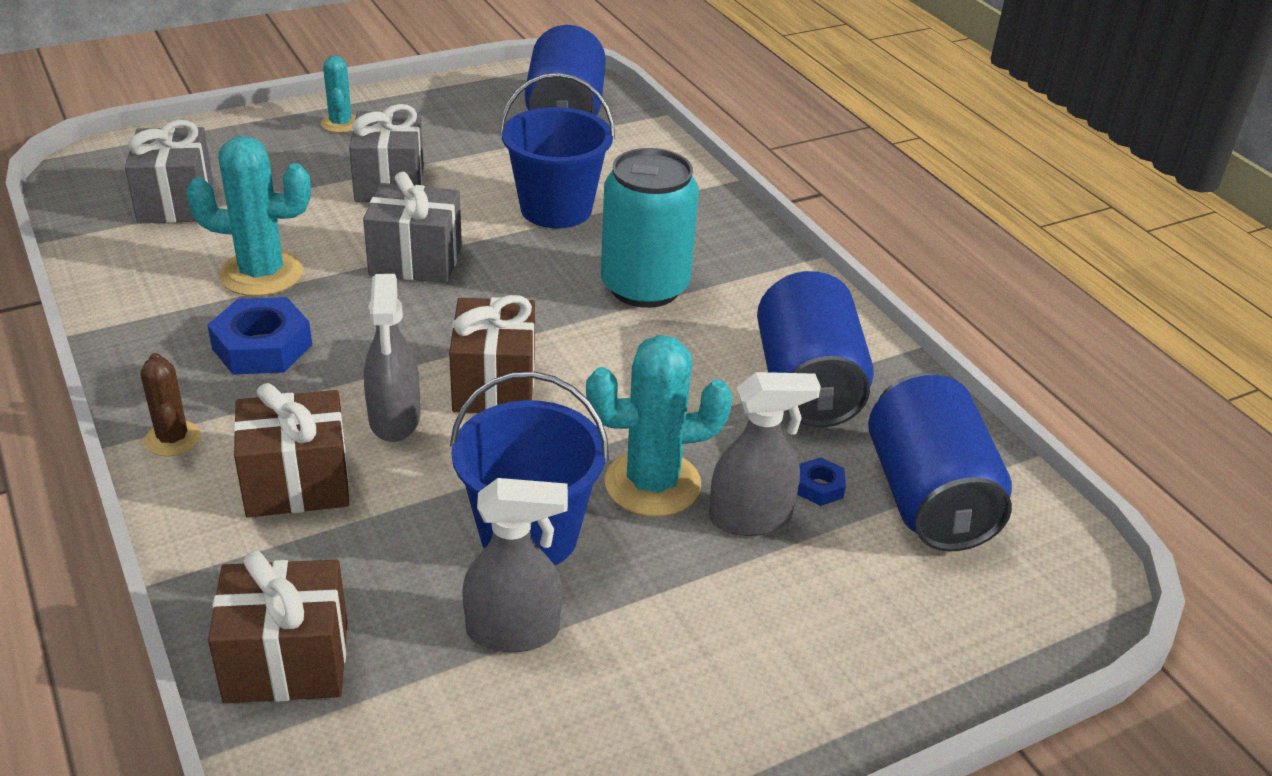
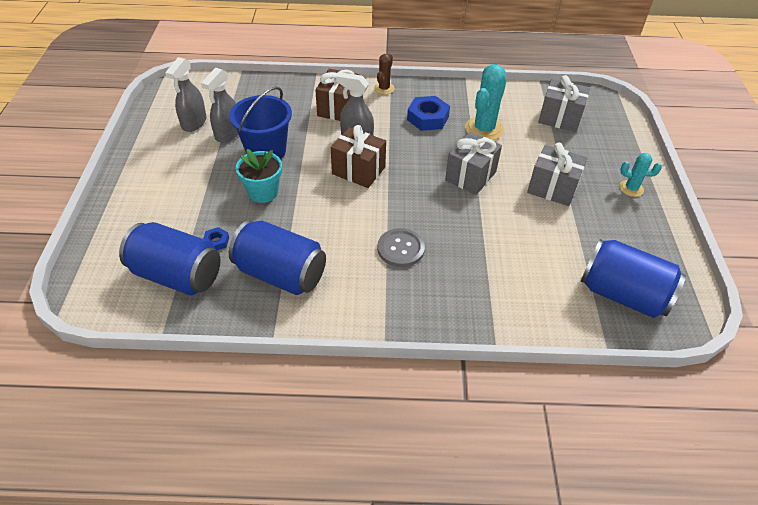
camera: 120 degrees right, 10 degrees up
(173, 439) = (384, 88): brown cactus -> brown cactus turned 75 degrees counterclockwise
(287, 662) = (260, 89): brown gift -> none
(556, 209) = (497, 243): blue bucket -> none
(644, 287) = (400, 249): turquoise can -> grey button
(652, 484) = (263, 192): turquoise cactus -> turquoise flower pot
(751, 518) = (220, 212): grey spray bottle -> grey spray bottle (194, 123)

